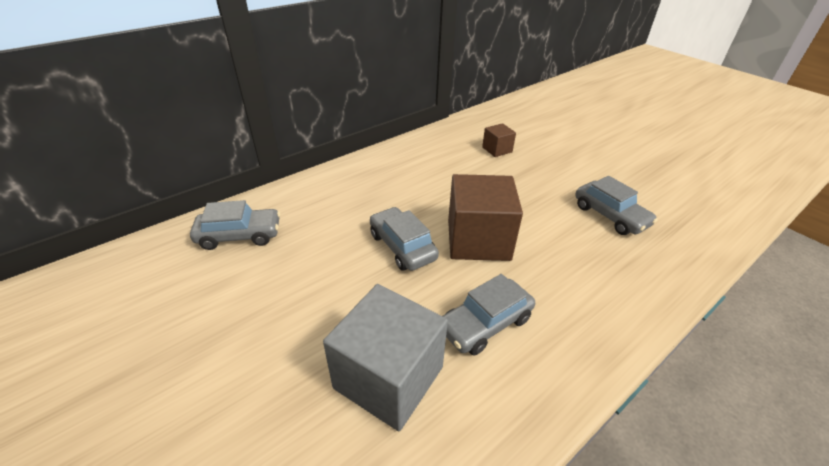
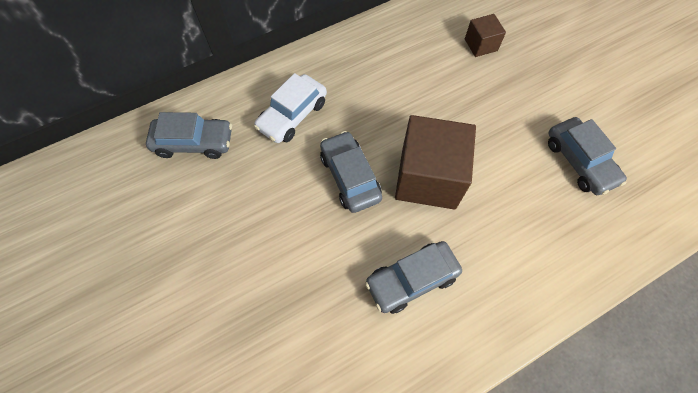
camera: 10 degrees right, 25 degrees up
(338, 207) = (292, 115): none -> white car
(388, 377) = (315, 322): grey cube -> none

